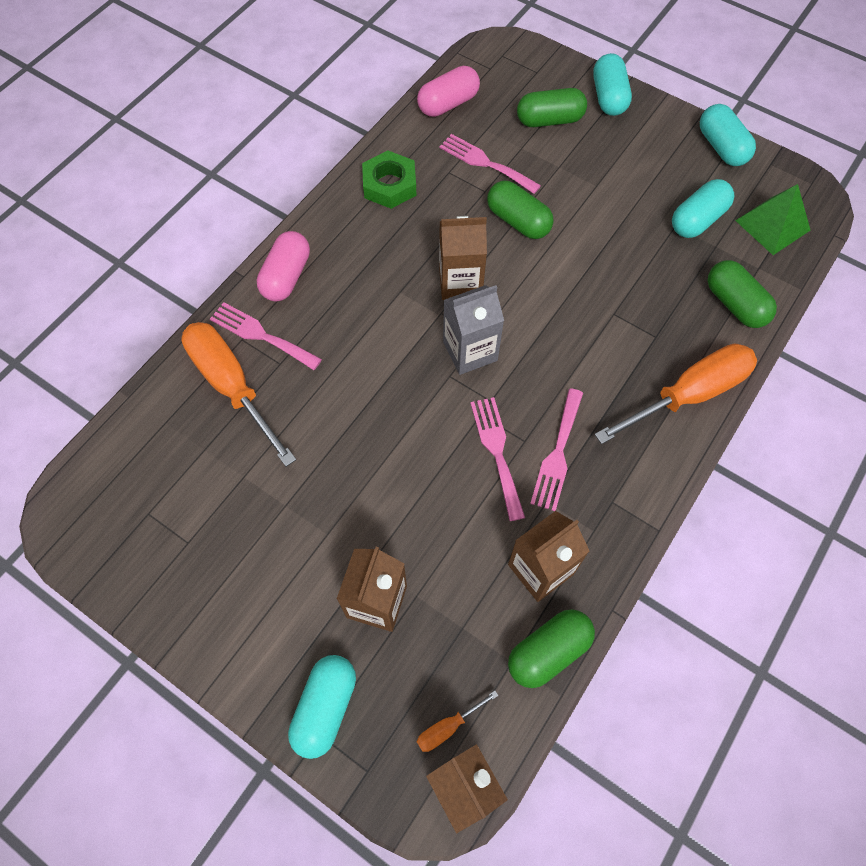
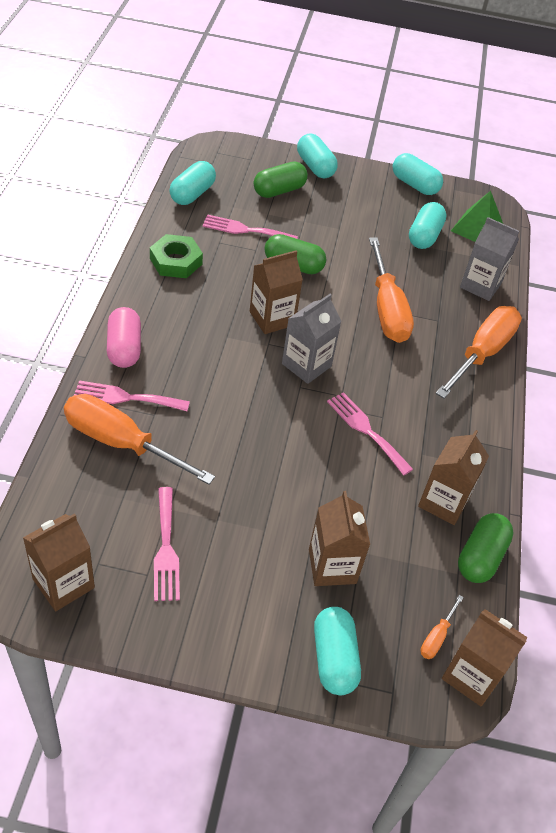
camera: 30 degrees left, 15 degrees down
(106, 523) = (63, 583): none -> brown carton
(448, 104) = (192, 194): pink capsule -> turquoise capsule
(557, 454) = (412, 419): pink fork -> pink fork (166, 549)
(600, 305) = (387, 309): none -> orange screwdriver
(735, 304) = (480, 285): green capsule -> grey carton

